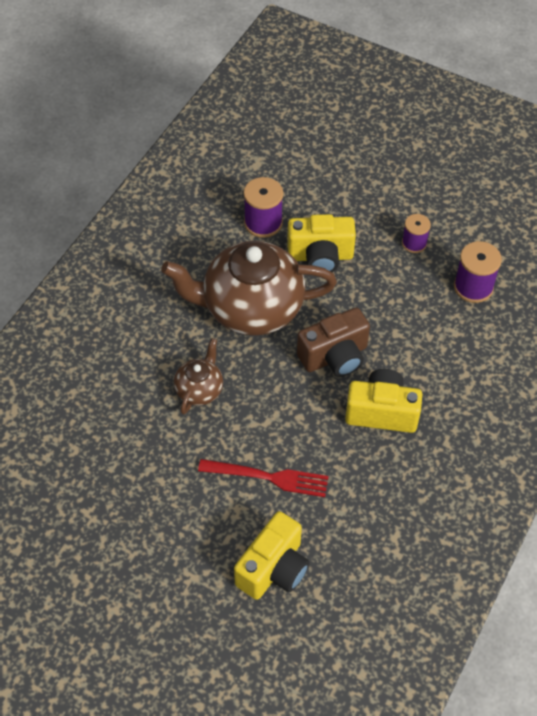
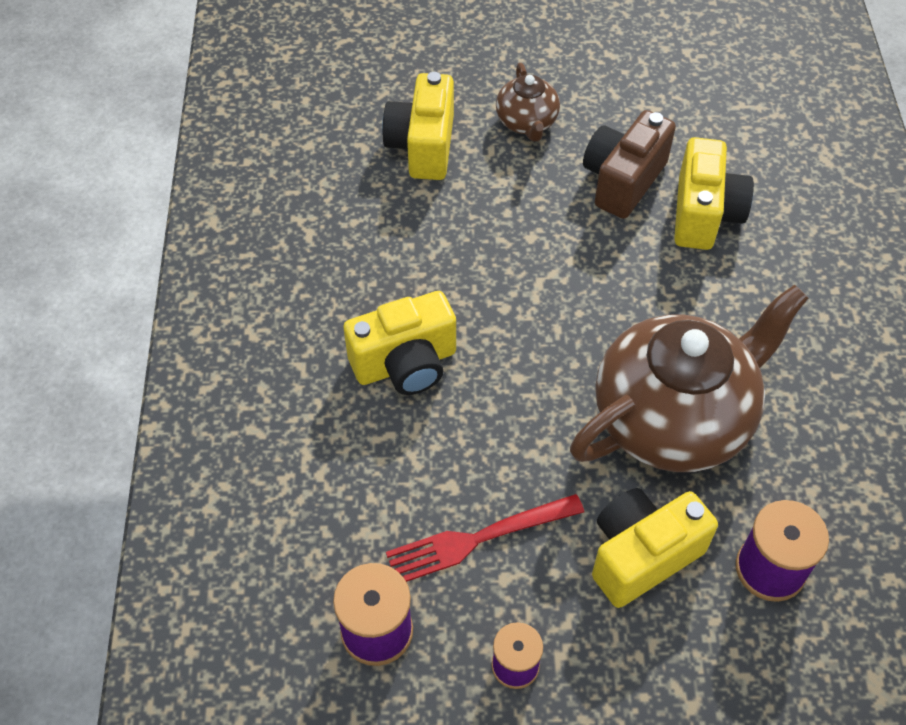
camera: 150 degrees right, 0 degrees up
(127, 414) = (704, 214): none -> yellow camera
(199, 389) = (648, 280): brown teapot -> brown teapot (527, 122)
(269, 477) = (491, 226): red fork -> red fork (477, 539)
(335, 356) = (513, 407): brown camera -> brown camera (623, 180)

